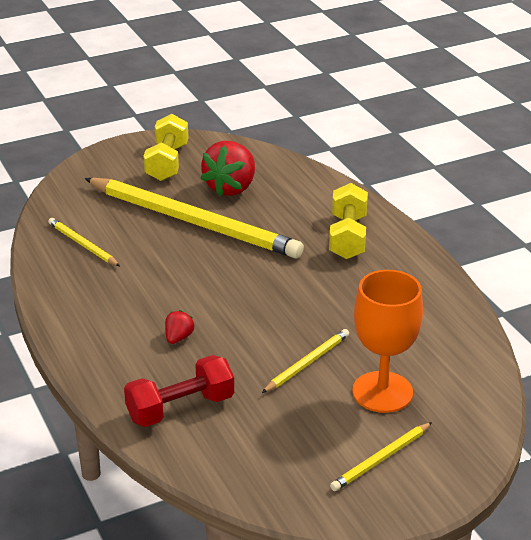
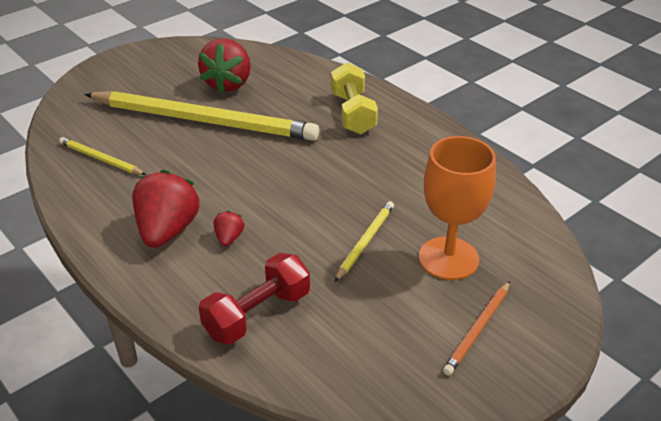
camera: 15 degrees left, 5 degrees up
(124, 321) = (167, 230): none -> red strawberry
(167, 162) = (159, 69): yellow dumbbell -> none
(381, 459) = (478, 329): yellow pencil -> orange pencil

